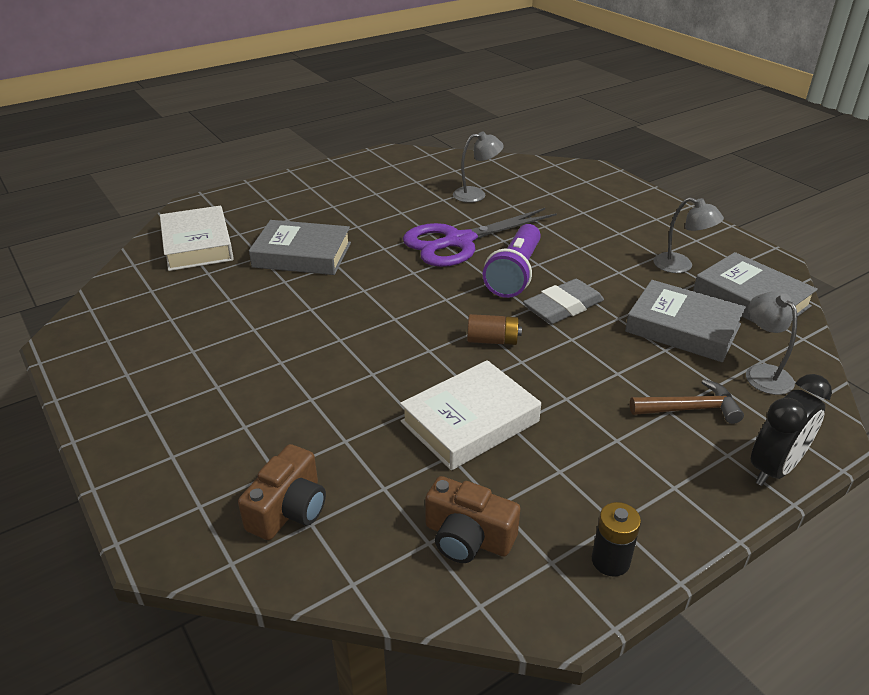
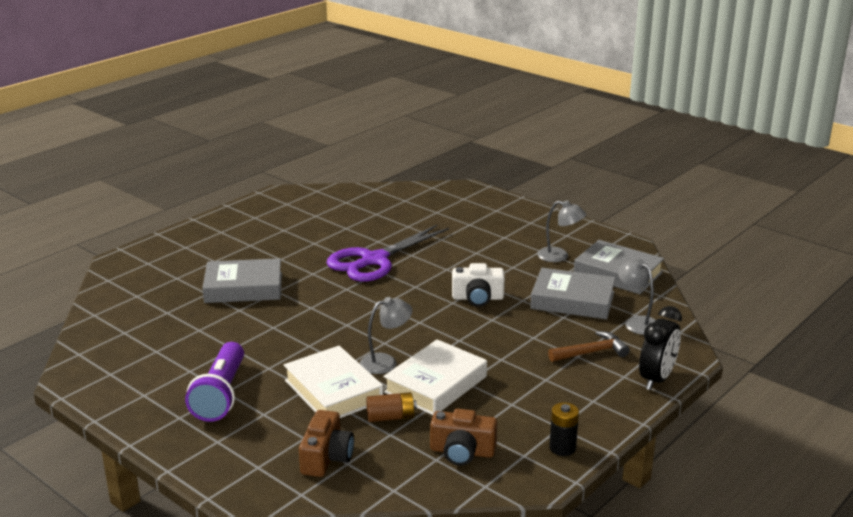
camera: 15 degrees left, 10 degrees down
(197, 245) = (144, 292): white book -> white book (333, 391)
(476, 194) = (373, 220): grey lamp -> grey lamp (386, 362)
(492, 340) = (431, 329): brown battery -> brown battery (391, 417)
(515, 274) = (430, 279): purple flashlight -> purple flashlight (221, 395)
(563, 307) = (477, 298): grey eraser -> white camera

